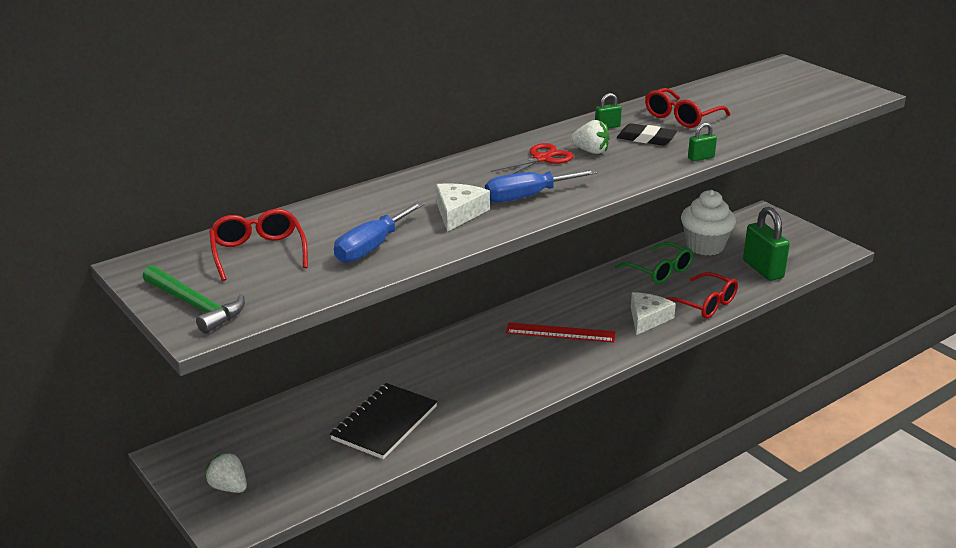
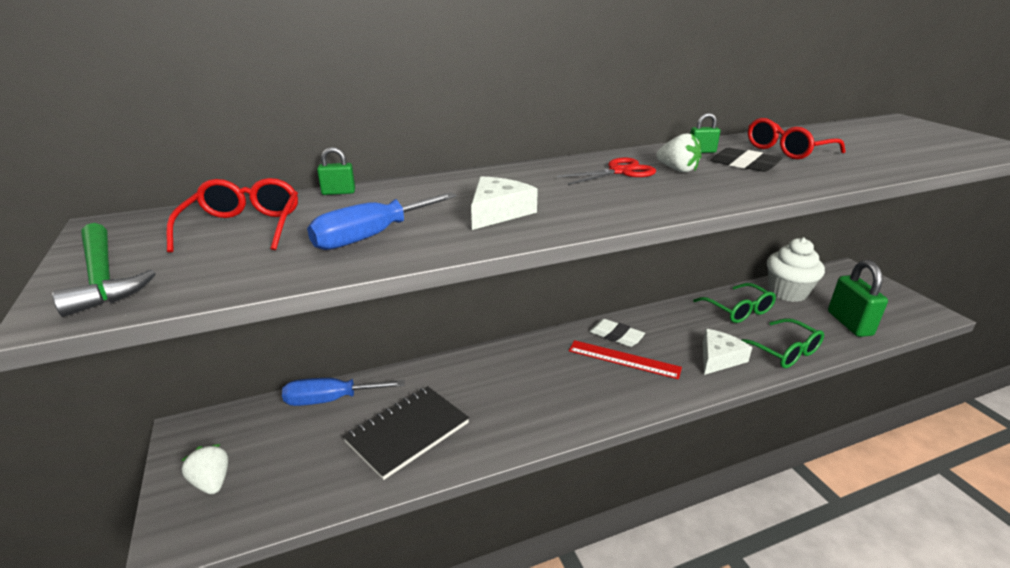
camera: 15 degrees right, 0 degrees up
(527, 196) = (588, 204): blue screwdriver -> blue screwdriver (330, 400)
(547, 312) = (616, 336): none -> white eraser
(701, 158) = (811, 187): green padlock -> green padlock (338, 192)
(704, 304) = (783, 351): red glasses -> green glasses

